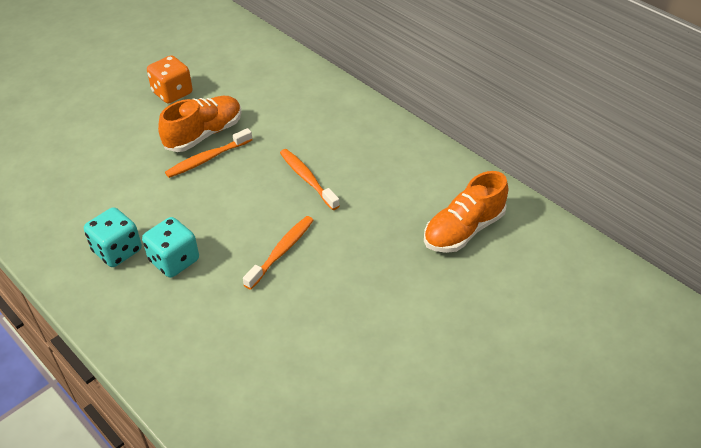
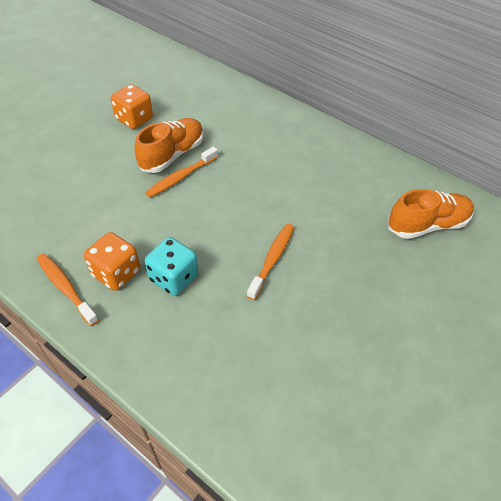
camera: 10 degrees left, 5 degrees up
(117, 251) = (116, 273): turquoise dice -> orange dice
(307, 179) = (276, 189): orange toothbrush -> orange toothbrush (65, 287)
(463, 230) = (426, 225): orange shoe -> orange shoe turned 150 degrees counterclockwise

